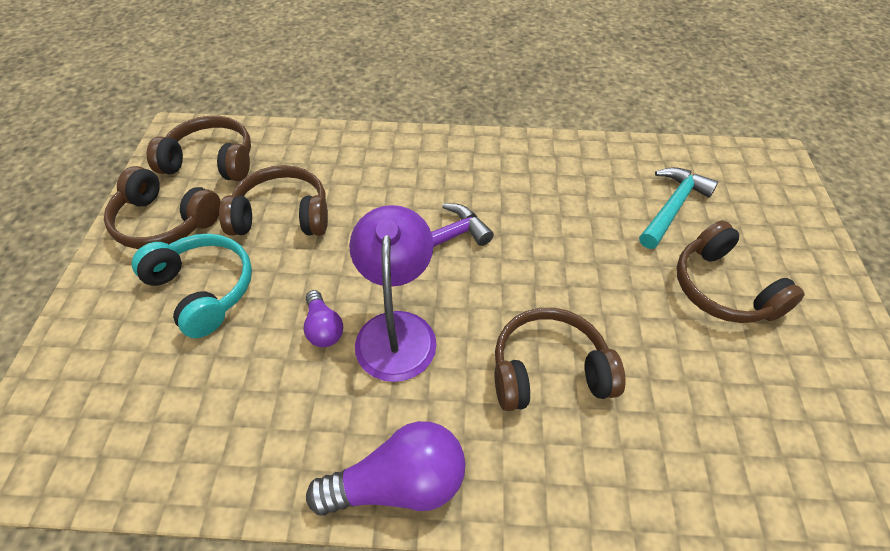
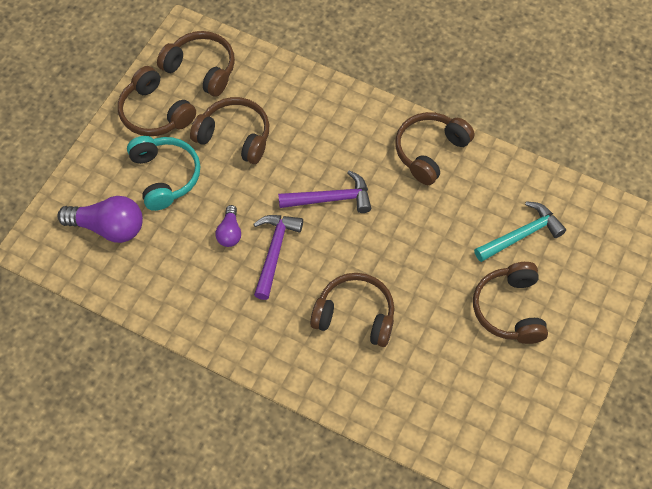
camera: 25 degrees right, 10 degrees up
(396, 330) = (274, 251): purple lamp -> purple hammer
(398, 484) = (234, 342): purple light bulb -> purple light bulb (108, 227)
(519, 161) = (430, 151): none -> brown headphones

